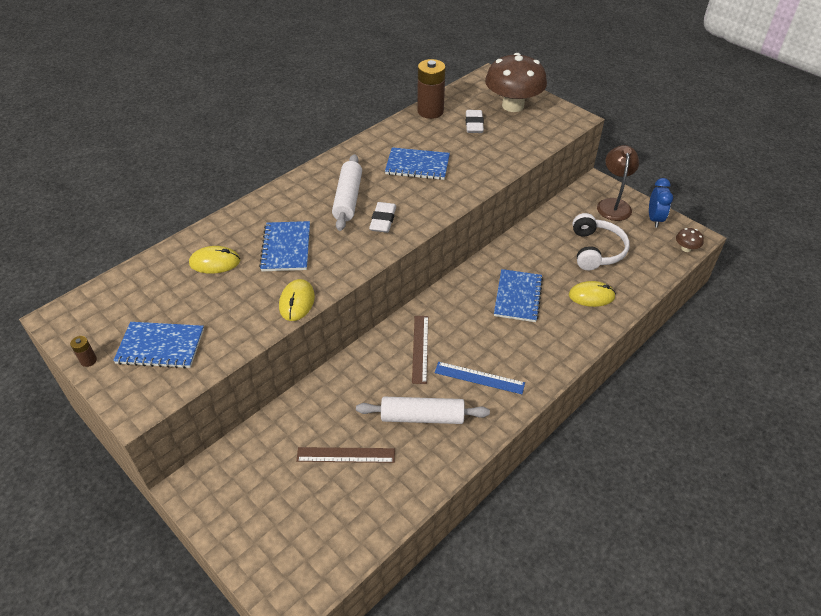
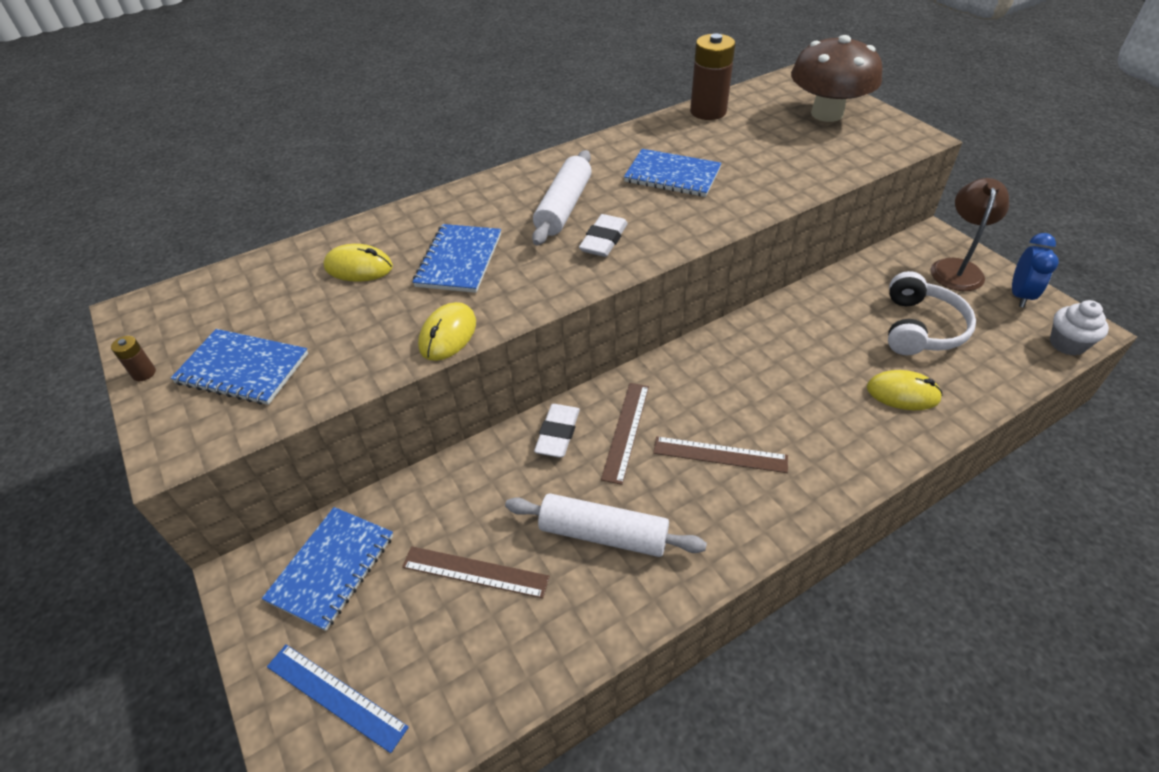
camera: 15 degrees right, 0 degrees up
(474, 124) = (766, 132): white eraser -> white eraser (558, 434)
(479, 377) = (704, 489): blue ruler -> blue ruler (336, 696)
(485, 354) = (720, 454): none -> brown ruler
(518, 297) = (787, 378): blue notebook -> blue notebook (331, 568)
(686, 248) = (1067, 344): brown mushroom -> white cupcake

